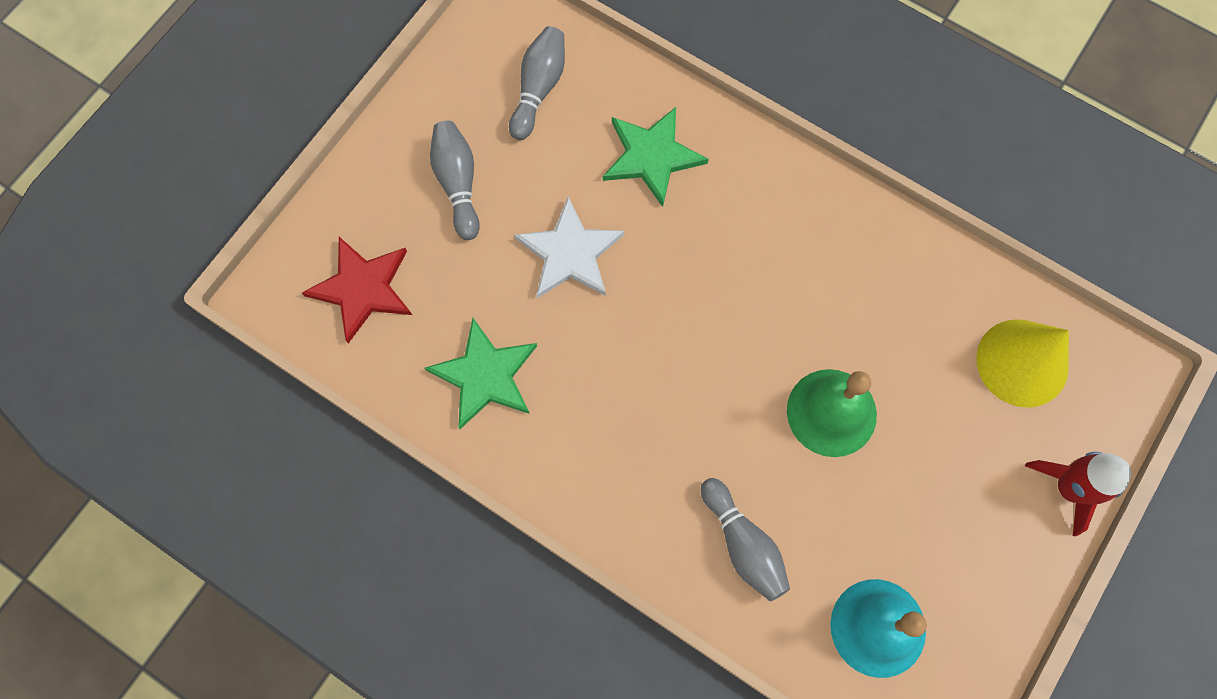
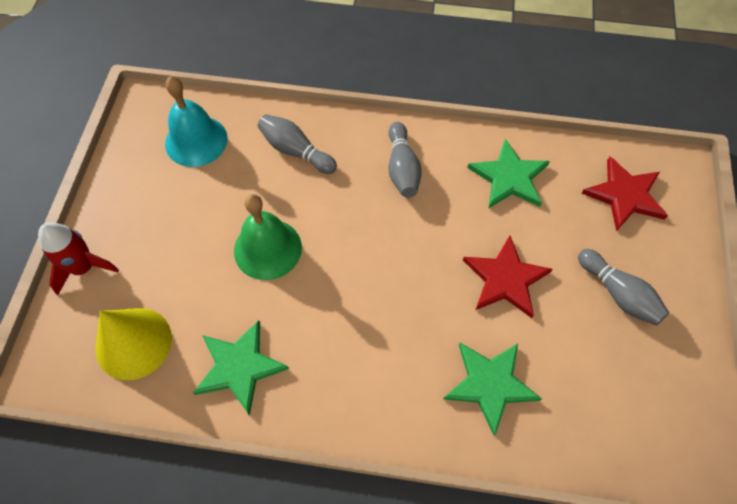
camera: 155 degrees right, 10 degrees down
(538, 89) = (615, 403): grey bowling pin -> grey bowling pin (402, 168)
(570, 253) = (505, 279): white star -> red star
(908, 285) = (239, 367): none -> green star

